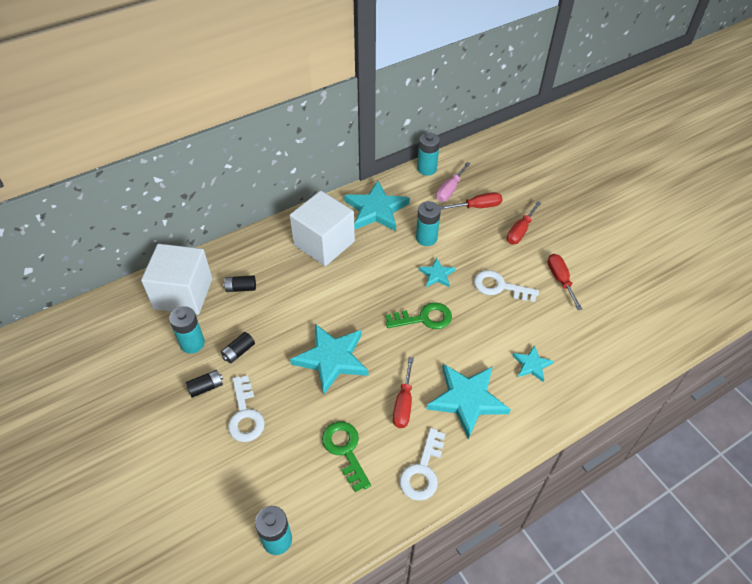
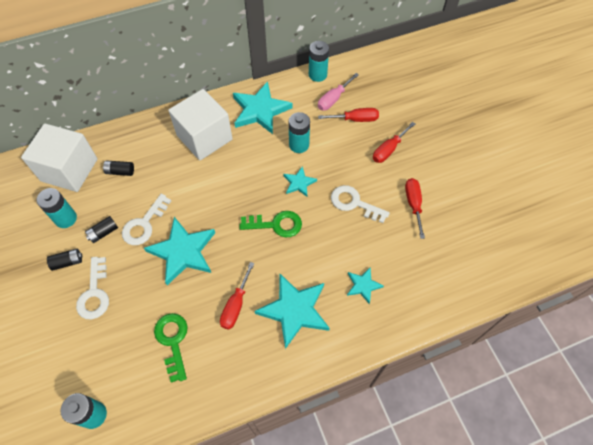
camera: 10 degrees right, 10 degrees up
(422, 471) = (236, 372): white key -> white key (144, 224)

